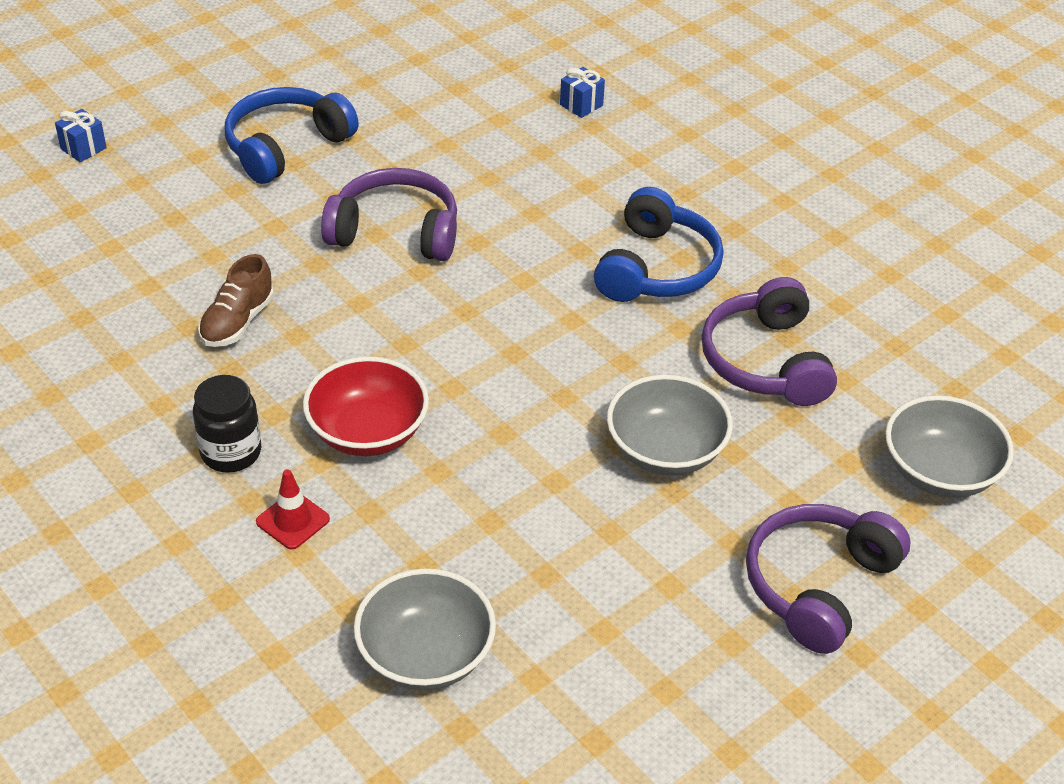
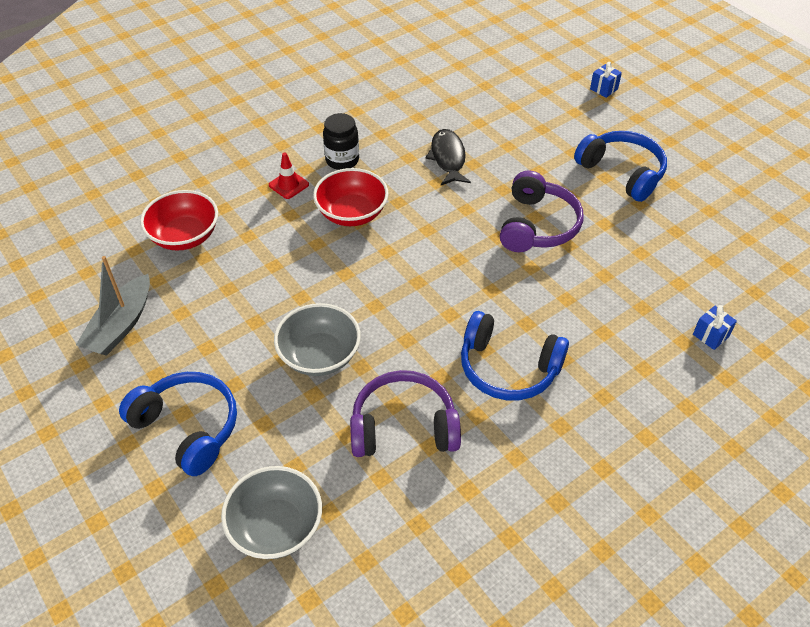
camera: 95 degrees right, 5 degrees up
(237, 322) = (448, 158): brown shoe -> black fish
(426, 655) = (184, 236): grey bowl -> red bowl
(641, 711) = (121, 325): none -> grey boat
(818, 585) = (188, 427): purple headphones -> blue headphones

